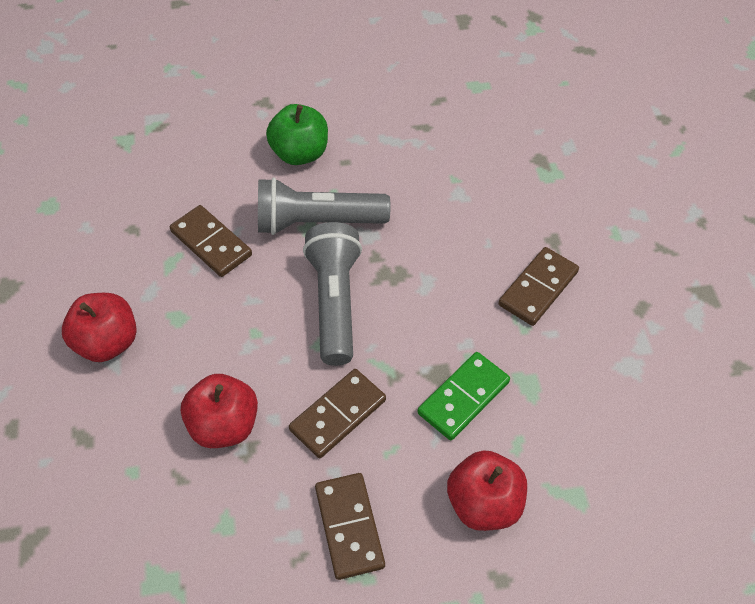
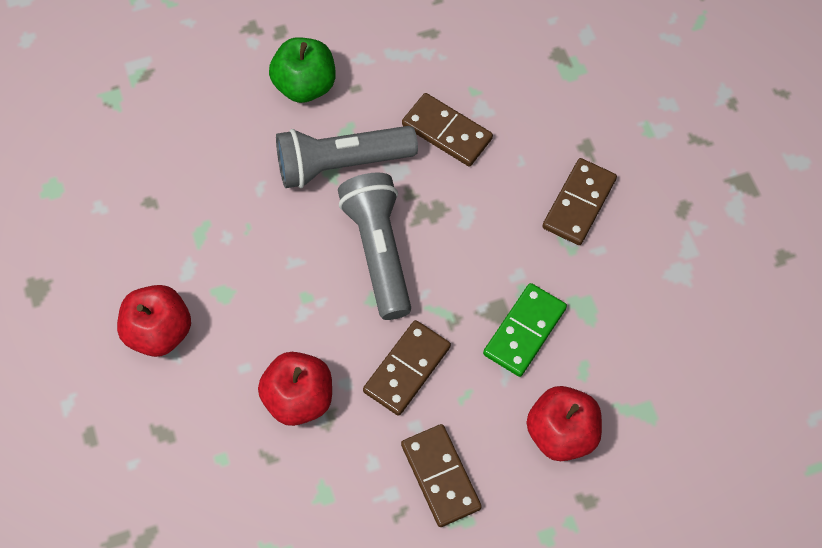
camera: 10 degrees left, 10 degrees up
(211, 243) = (237, 205): brown domino -> brown domino (447, 132)

